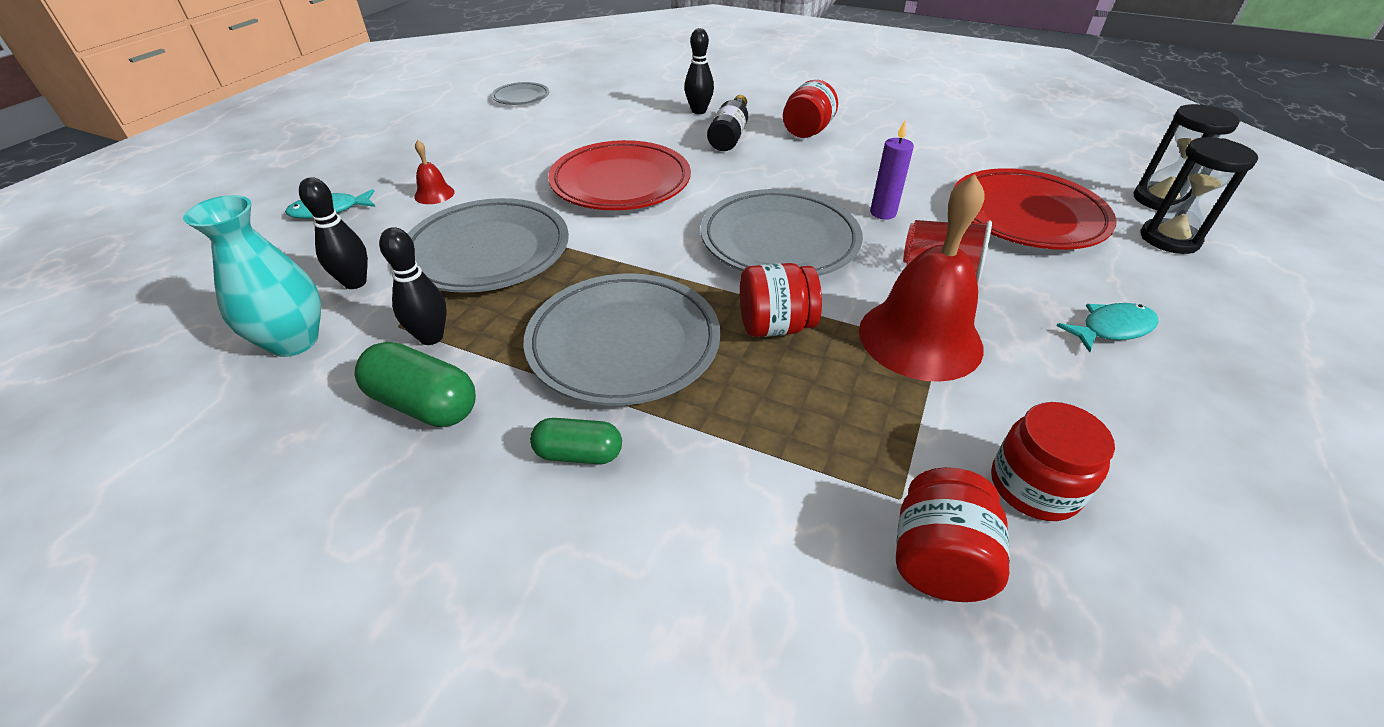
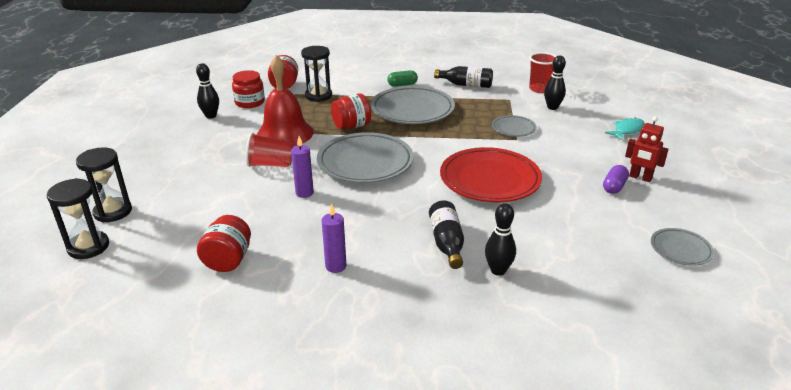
camera: 160 degrees right, 10 degrees down
(294, 341) = (539, 89): turquoise vase -> red cup
(424, 404) = (466, 85): green capsule -> black bottle
(431, 337) = (491, 99): black bowling pin -> black bowling pin (211, 116)
(434, 194) = (590, 149): red bell -> none
(441, 152) = (640, 178): none -> red robot
(487, 149) = (614, 187): none -> purple capsule
(488, 252) = (513, 128): grey plate -> grey plate, size x0.50
(807, 132) = (381, 264): red jar -> red jar (228, 260)
(830, 465) = (318, 96): none -> black hourglass
(853, 137) = (336, 266): none -> purple candle
(1026, 216) = (204, 210): red plate -> none
(1111, 328) = (190, 153): turquoise fish -> none

